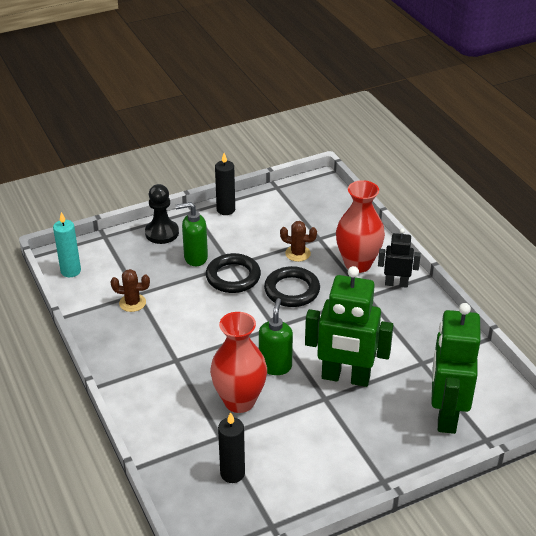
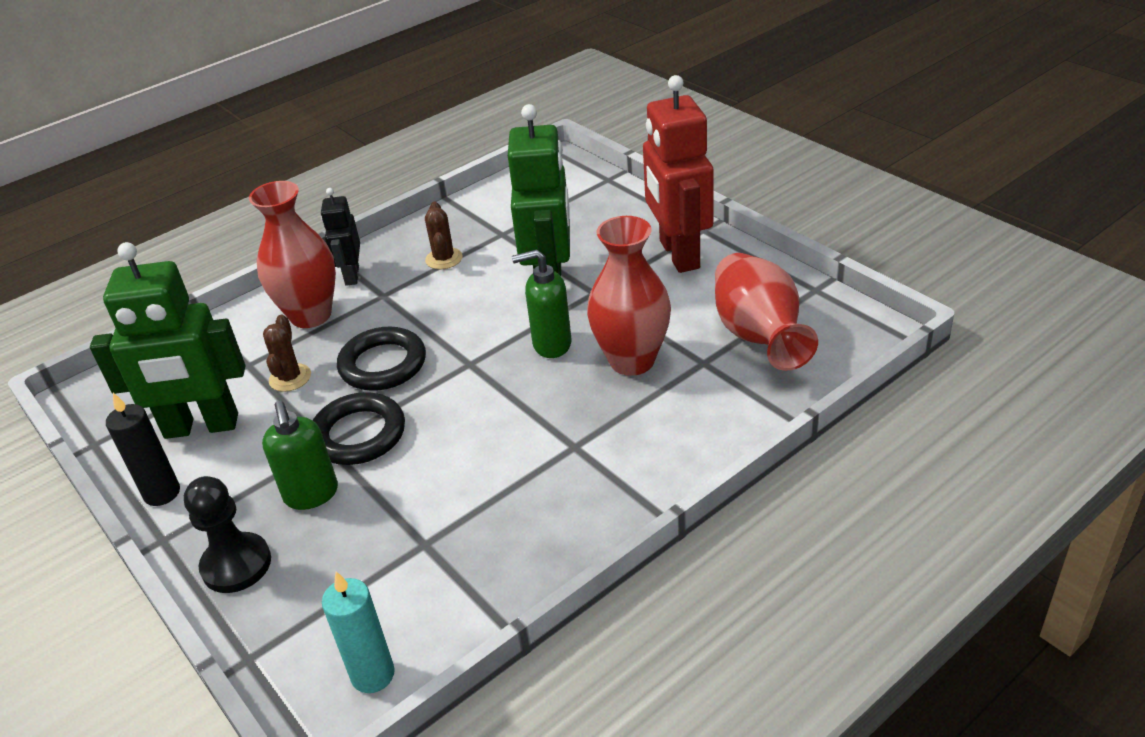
camera: 100 degrees left, 0 degrees up
(132, 303) = (451, 542): brown cactus -> brown cactus (444, 259)
(232, 473) = (758, 336): black candle -> red vase
(353, 456) = (678, 254): none -> red robot
(446, 414) = (582, 206): green robot -> green robot (201, 427)

